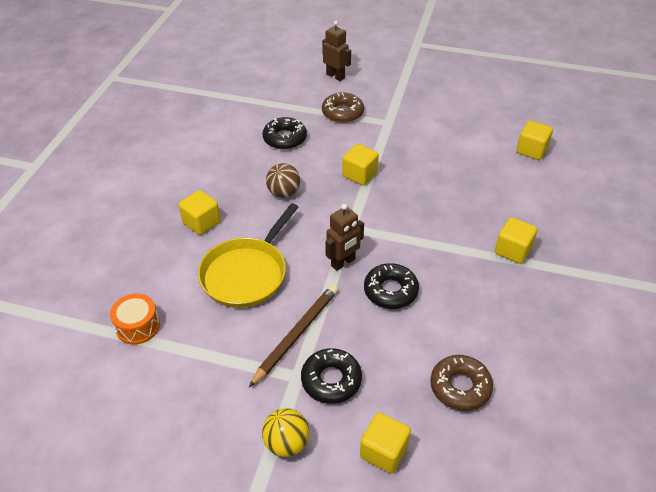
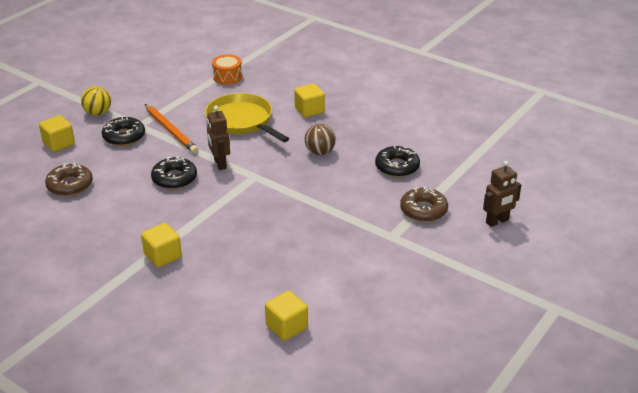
camera: 110 degrees right, 10 degrees down
(296, 335) = (170, 131): brown pencil -> orange pencil
(360, 175) = (319, 197): yellow cube -> none

